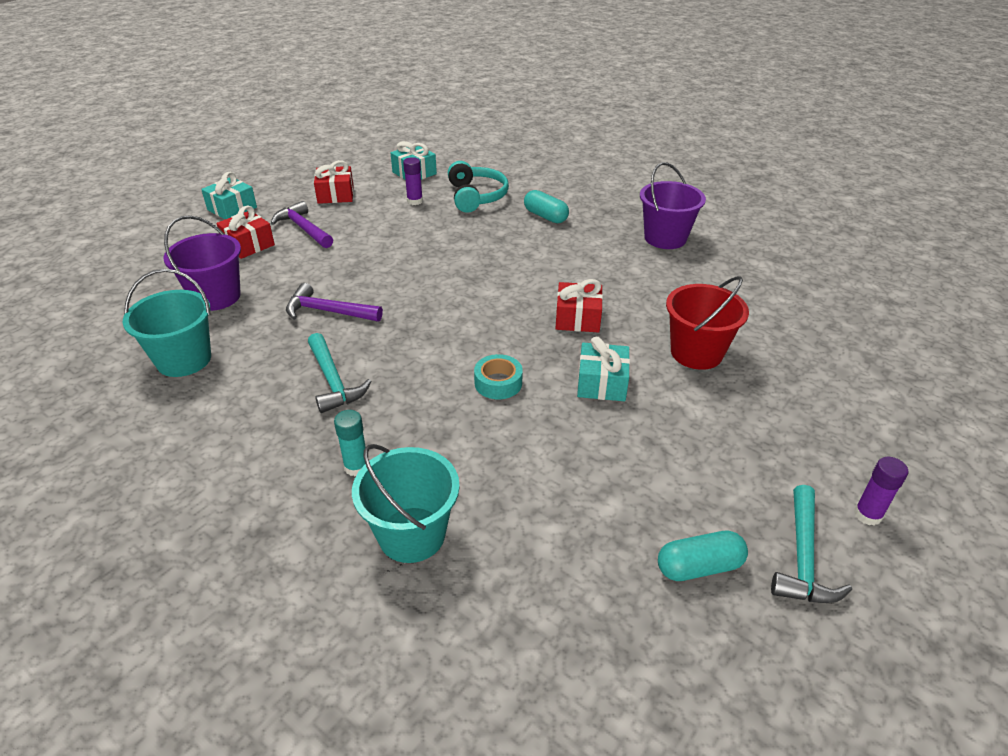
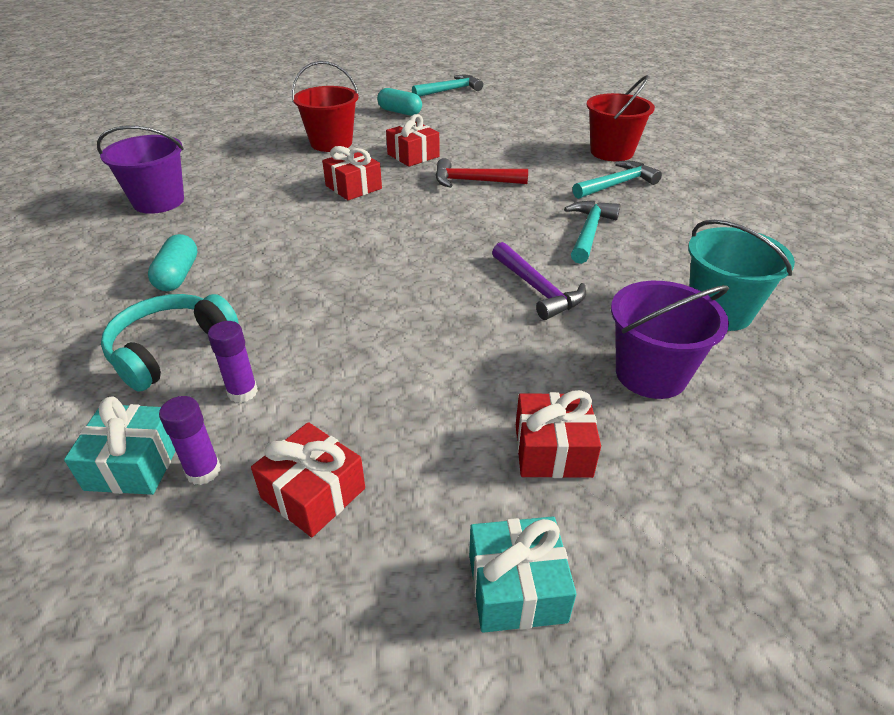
camera: 135 degrees left, 0 degrees up
(303, 228) = (446, 435): purple hammer -> none
(356, 467) = (617, 184): turquoise glue stick -> turquoise hammer
(412, 534) = (611, 152): turquoise bucket -> red bucket
(498, 383) = (473, 181): turquoise tape -> red hammer
(601, 383) = (413, 155): turquoise gift -> red gift
(699, 567) = (494, 102): turquoise capsule -> turquoise capsule (400, 112)
(867, 515) = (401, 87): purple glue stick -> purple glue stick (203, 471)

